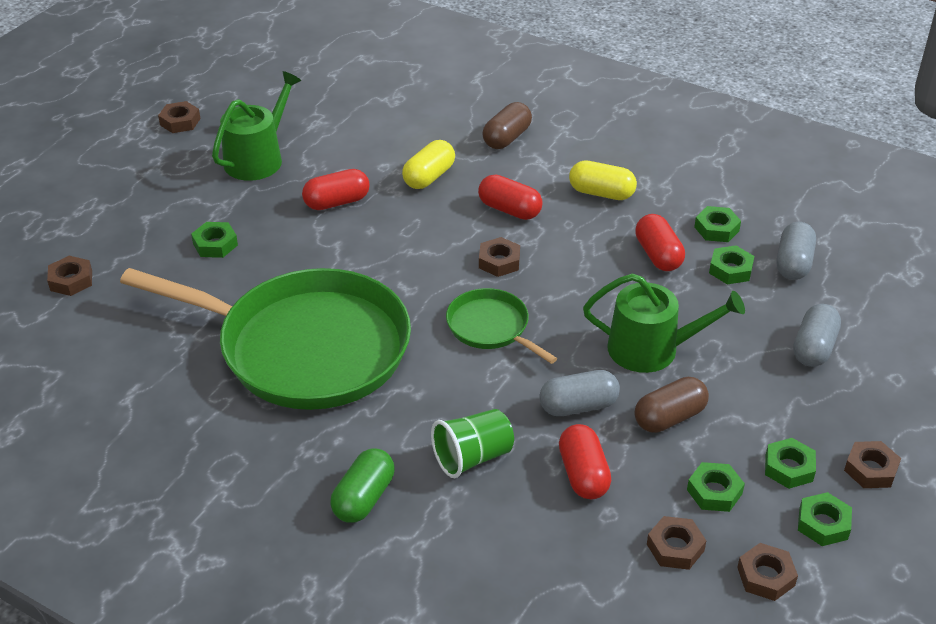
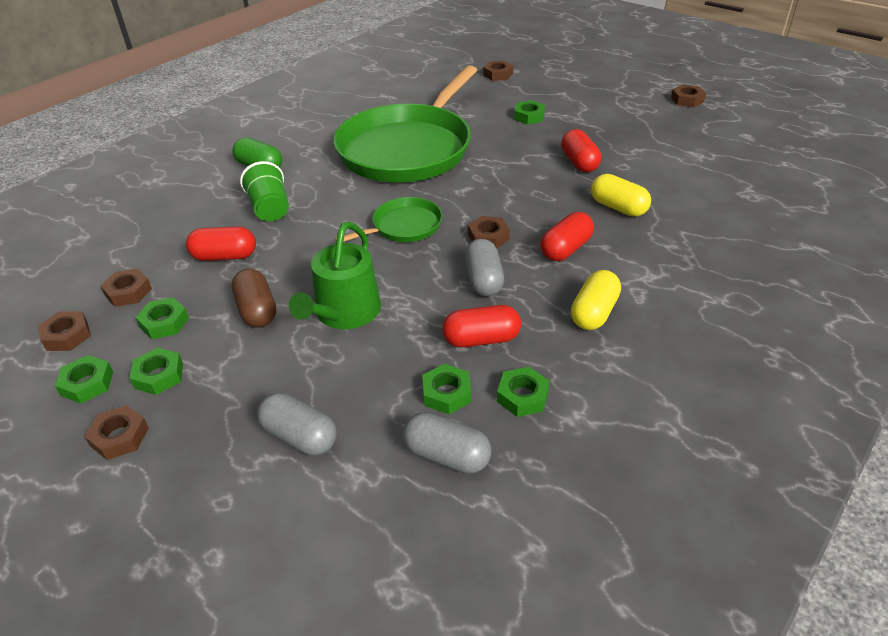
camera: 100 degrees right, 0 degrees up
(258, 158) = (639, 130): green watering can -> none
(507, 138) = (692, 257): brown capsule -> none
(578, 406) = (295, 262): grey capsule -> grey capsule (483, 280)

